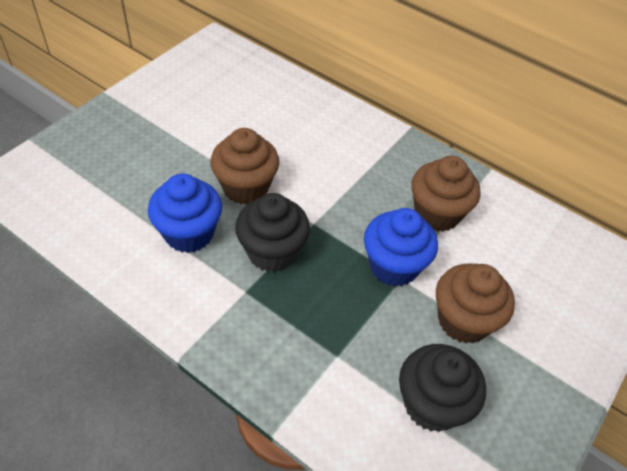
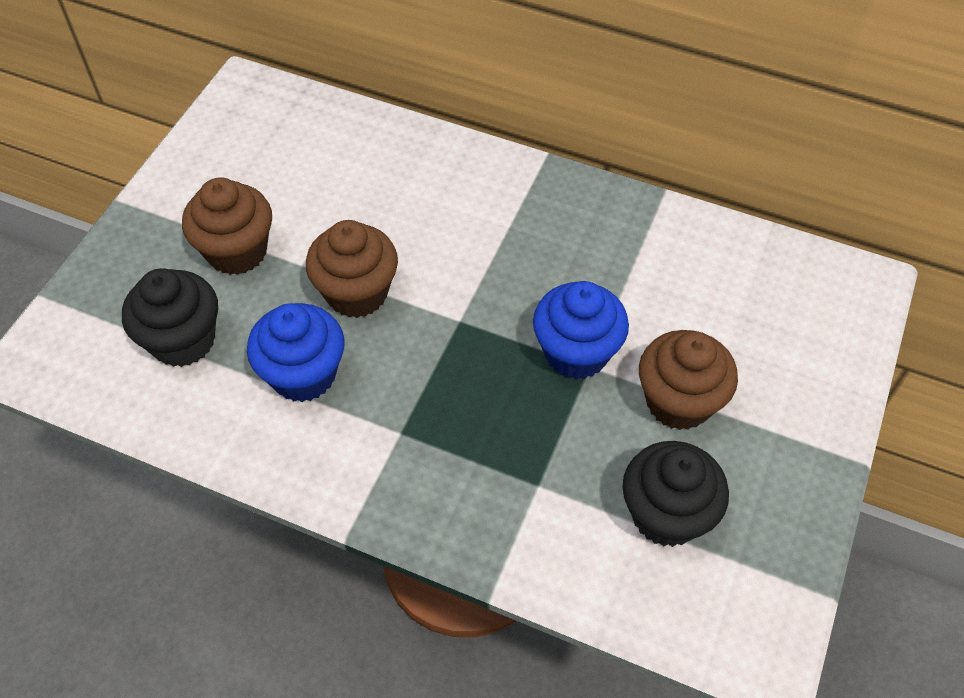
camera: 10 degrees left, 5 degrees up
(272, 252) = (418, 372): black cupcake -> black cupcake (183, 340)
(437, 214) = (612, 269): brown cupcake -> brown cupcake (237, 251)

